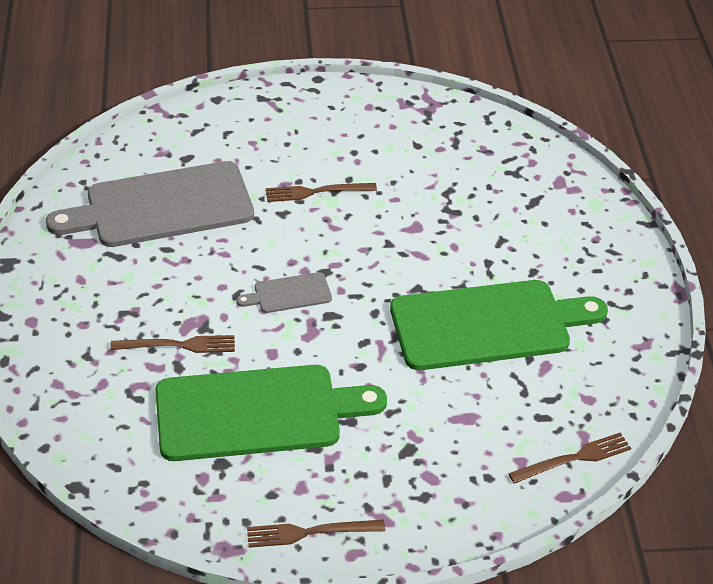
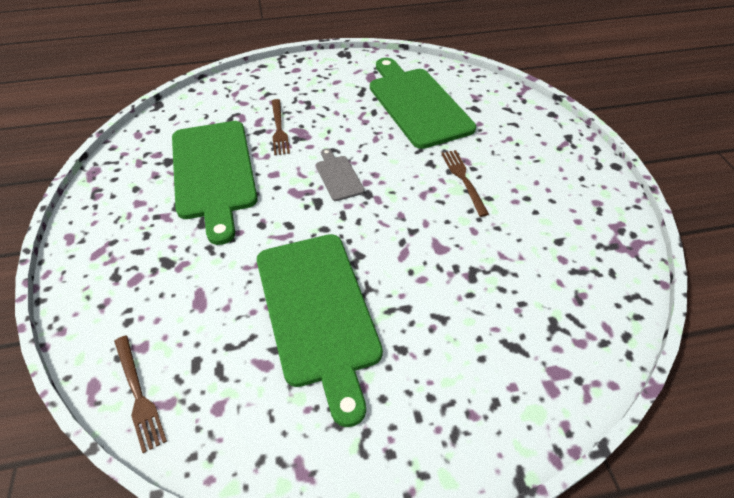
camera: 85 degrees right, 5 degrees up
(162, 206) = (417, 104): grey cutting board -> green cutting board
(310, 532) = (95, 212): brown fork -> none

